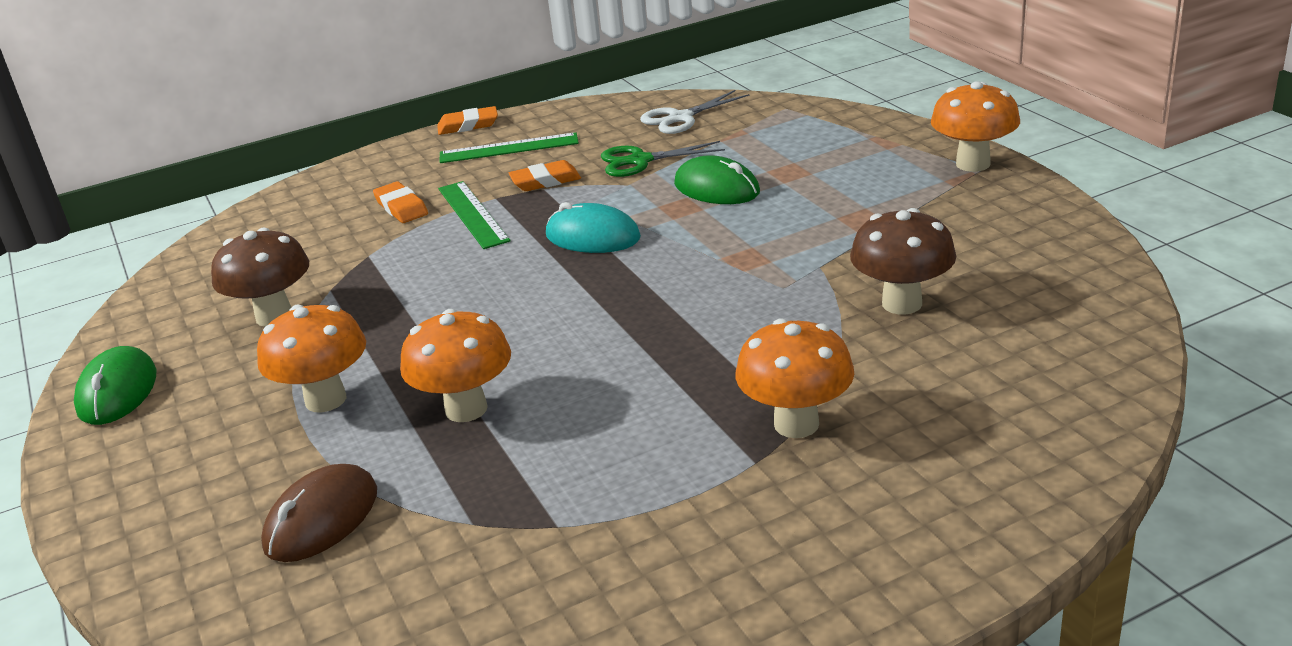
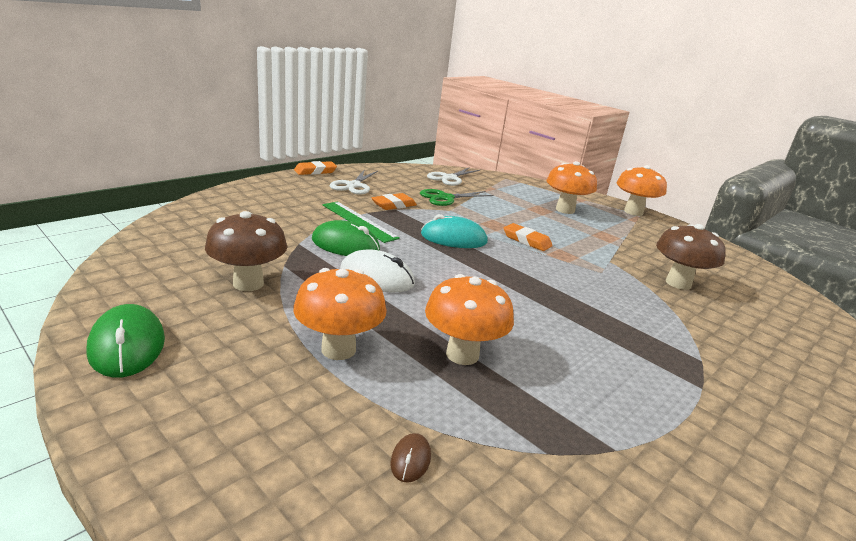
camera: 25 degrees left, 5 degrees down
(322, 519) = (410, 460): brown mouse -> brown mouse, size x0.48
(401, 207) = (302, 214): orange eraser -> orange eraser (526, 240)
(436, 304) = (377, 277): none -> white mouse
(509, 148) = (353, 185): green ruler -> white scissors
(717, 188) = (506, 215): green mouse -> green mouse (345, 245)
(796, 424) = (699, 359): orange mushroom -> orange mushroom (565, 210)

